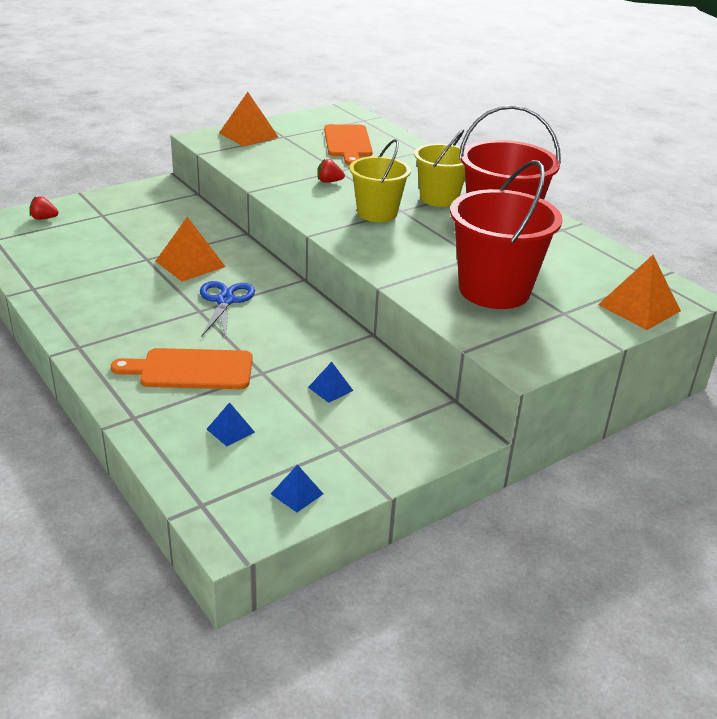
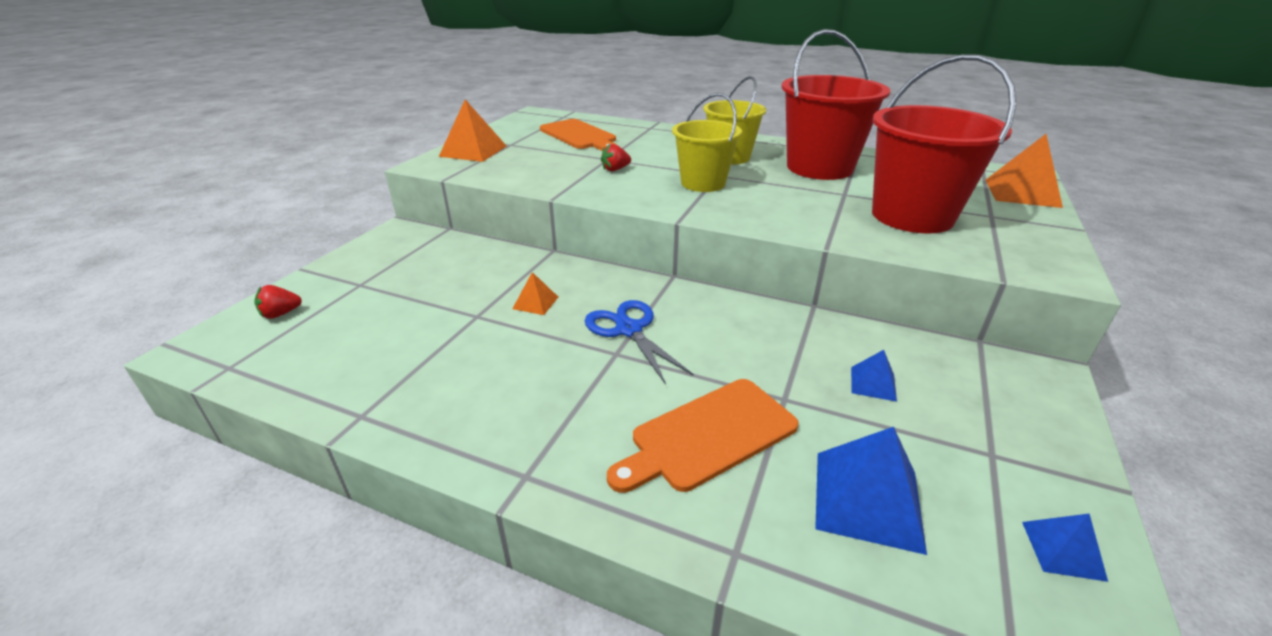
camera: 30 degrees left, 0 degrees up
(190, 263) = (535, 302): orange pyramid -> orange pyramid, size x0.53
(230, 430) = (867, 499): blue pyramid -> blue pyramid, size x1.89

